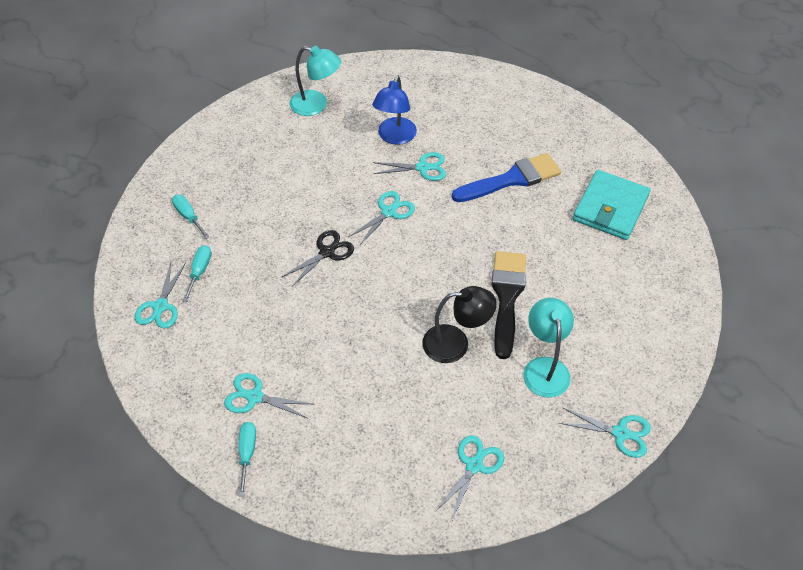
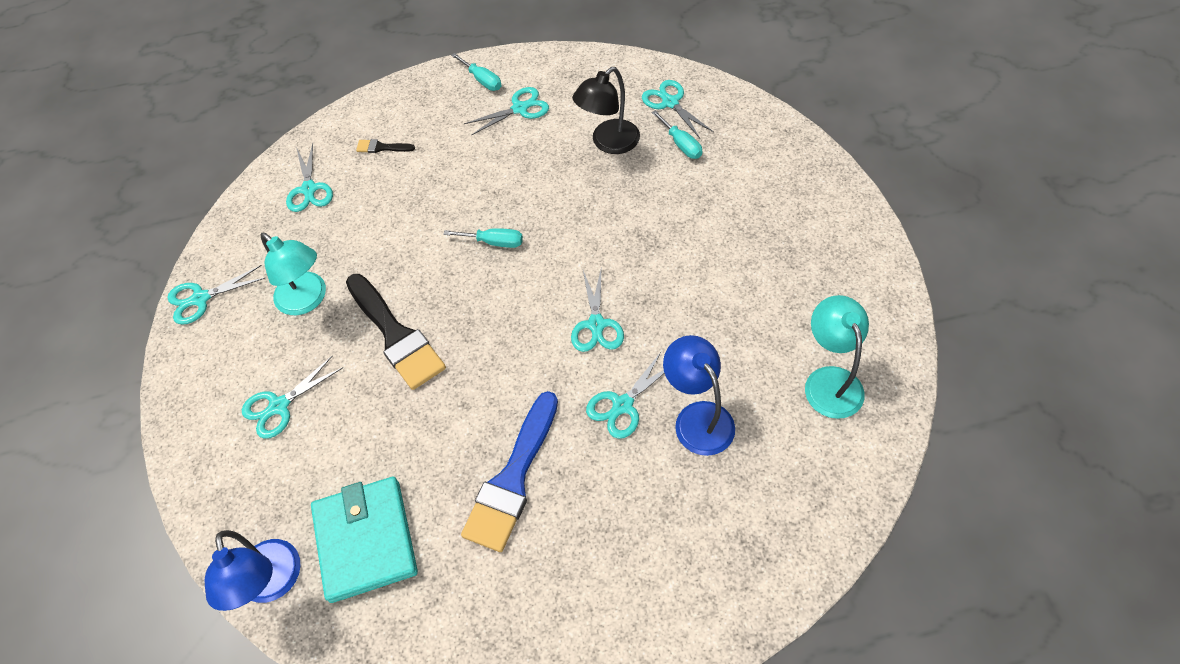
camera: 140 degrees right, 5 degrees up
(188, 216) = (758, 172): turquoise screwdriver -> turquoise screwdriver (494, 242)
(316, 105) = (829, 380): turquoise lamp -> turquoise lamp turned 105 degrees clockwise
(327, 252) = (603, 241): black scissors -> none
(386, 456) = (382, 147): none -> black brush
(455, 344) = (405, 258): black lamp -> black lamp (608, 143)
(611, 311) = (279, 406): none -> turquoise scissors
(674, 224) = (272, 584): none -> blue lamp

